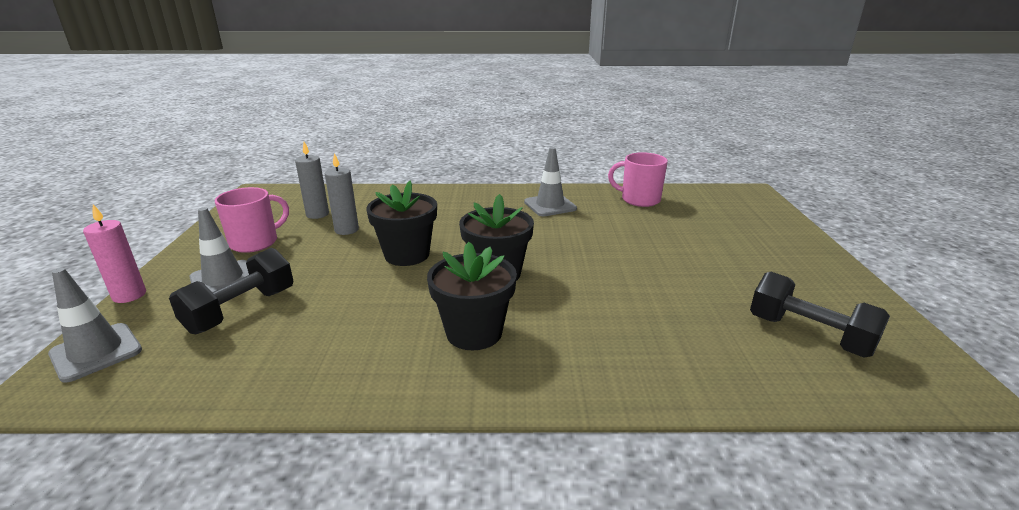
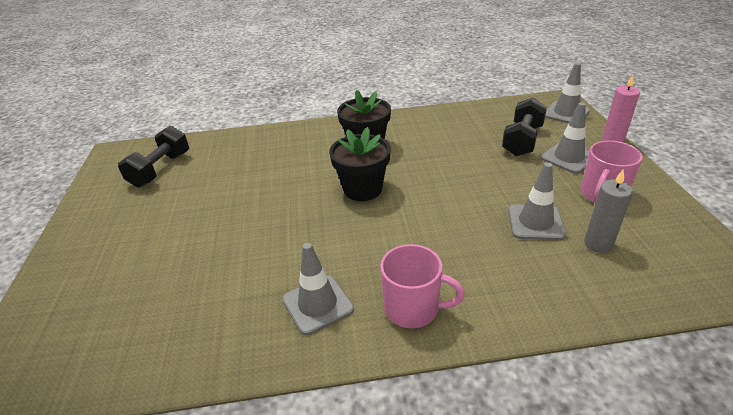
camera: 175 degrees right, 10 degrees up
(346, 230) = (535, 222): grey candle -> grey traffic cone
(407, 255) = (448, 198): black flower pot -> none
(639, 199) = (186, 340): pink mug -> pink mug (413, 308)
(809, 335) = (160, 169): black dumbbell -> black dumbbell turned 75 degrees clockwise

